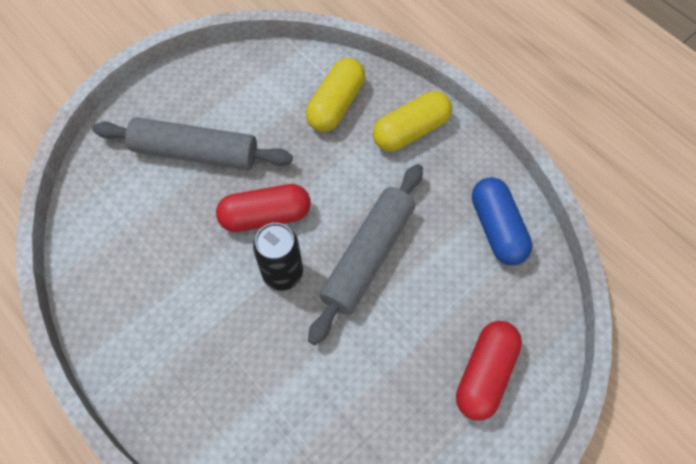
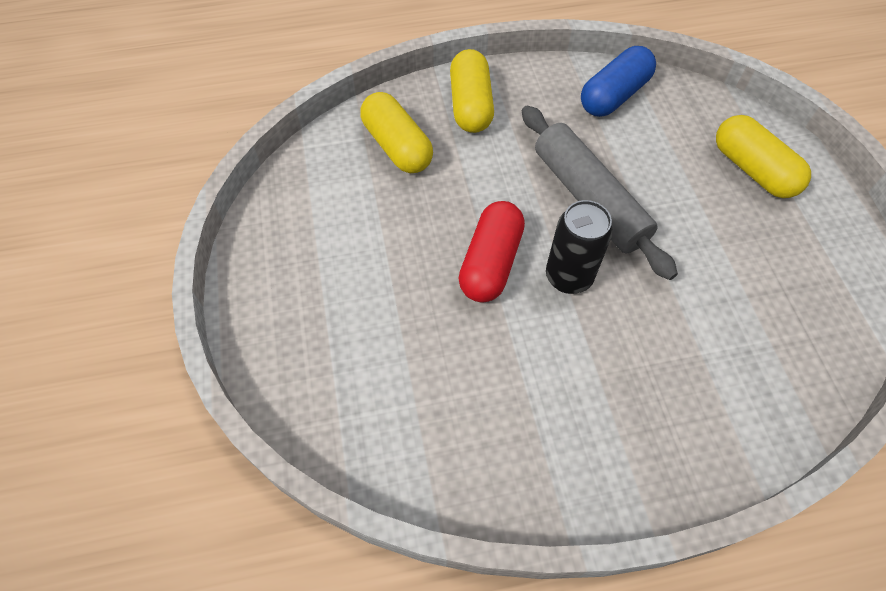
camera: 60 degrees left, 5 degrees down
(195, 152) = (364, 294): grey rolling pin -> none
(485, 374) = (753, 170): red capsule -> yellow capsule
(497, 228) = (614, 95): blue capsule -> blue capsule turned 60 degrees counterclockwise

